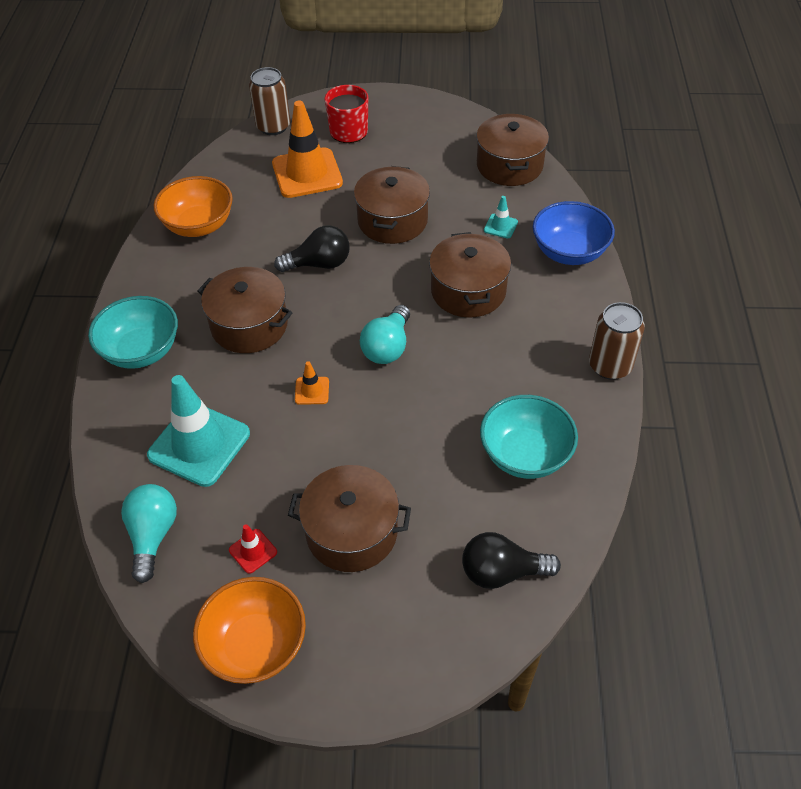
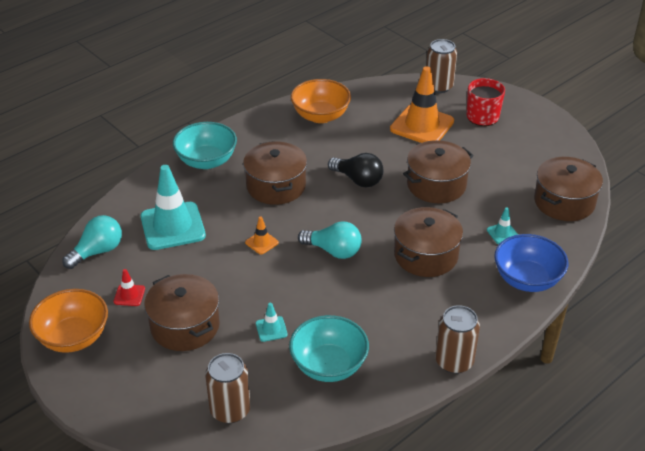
camera: 45 degrees right, 10 degrees down
(387, 347) = (333, 251): turquoise light bulb -> turquoise light bulb turned 135 degrees counterclockwise
(433, 465) = (271, 329): none -> turquoise traffic cone
(502, 572) = (230, 410): black light bulb -> brown can

